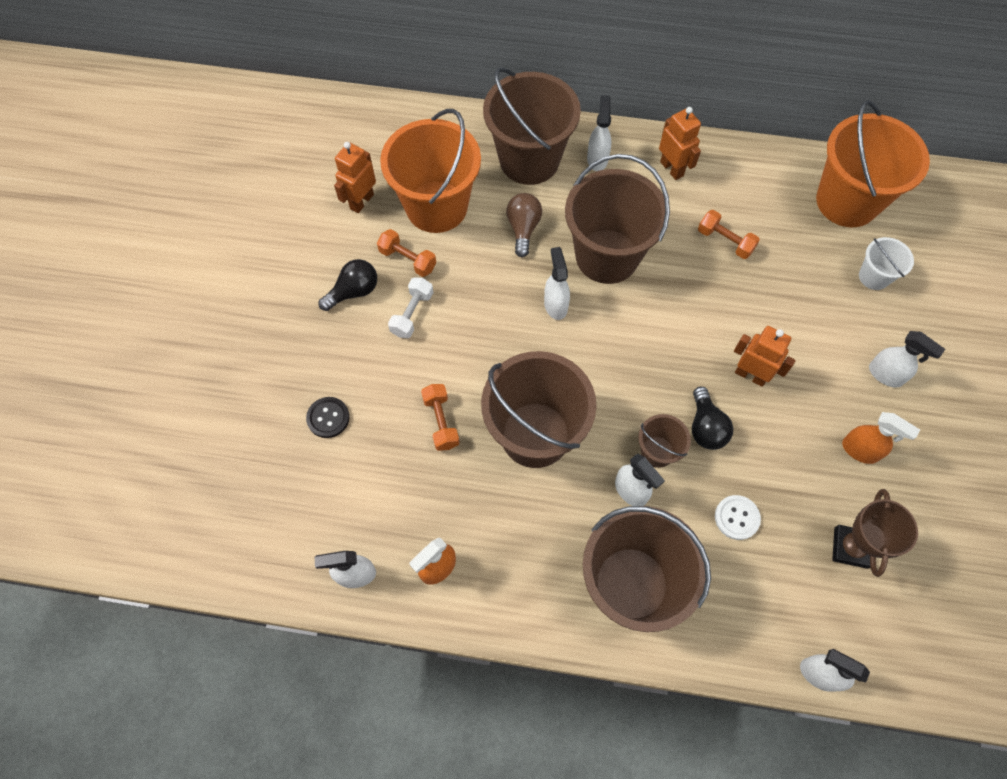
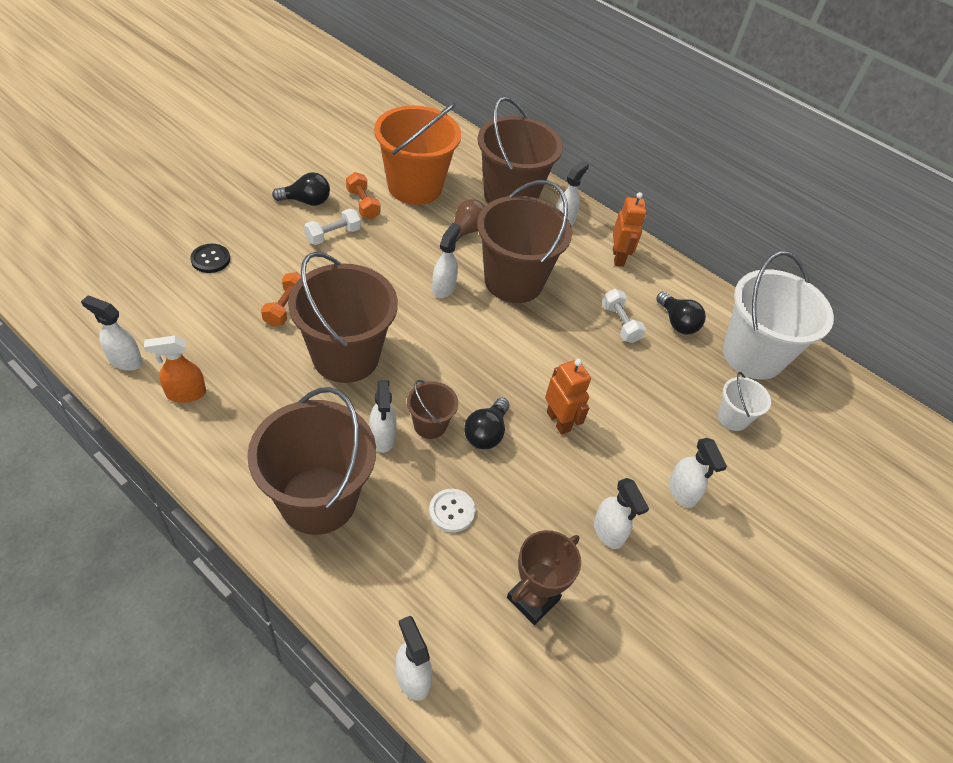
camera: 25 degrees right, 15 degrees down
(361, 201) = (365, 157): orange robot -> none
(725, 241) = (620, 324): orange dumbbell -> white dumbbell
(767, 208) = (677, 322): none -> black light bulb
(847, 201) = (752, 355): orange bucket -> white bucket
(860, 450) = (608, 532): orange spray bottle -> white spray bottle

